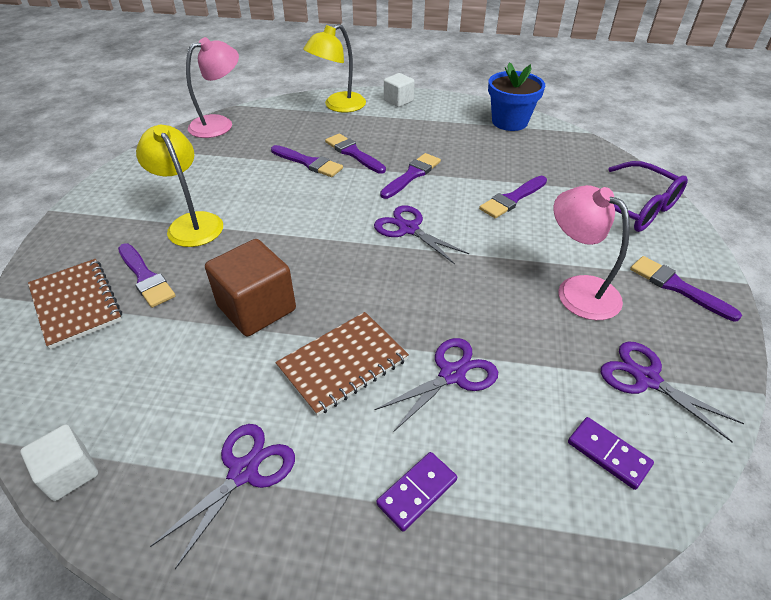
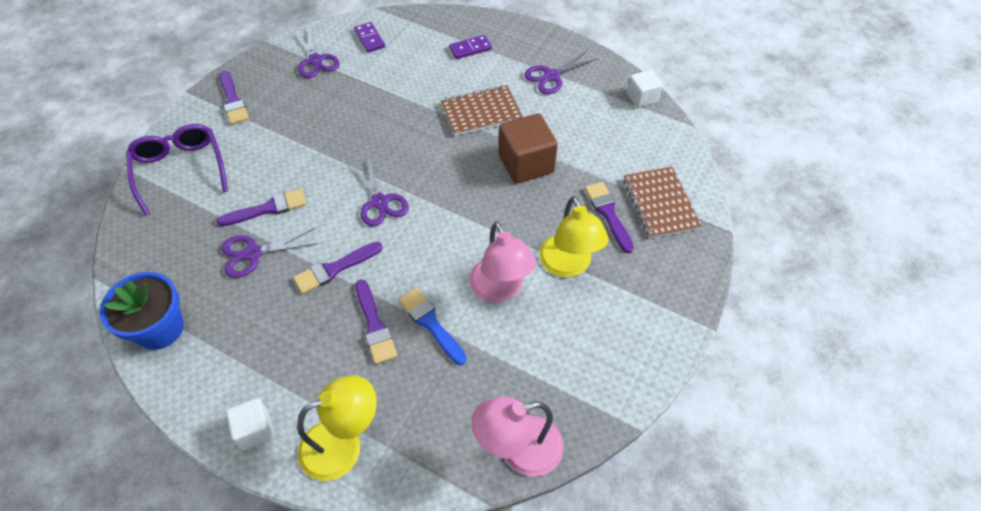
camera: 160 degrees left, 10 degrees up
(308, 163) = (430, 324): purple brush -> blue brush
(452, 374) = (420, 90): purple scissors -> purple scissors (252, 254)
(577, 290) = (299, 116): pink lamp -> pink lamp (500, 290)

